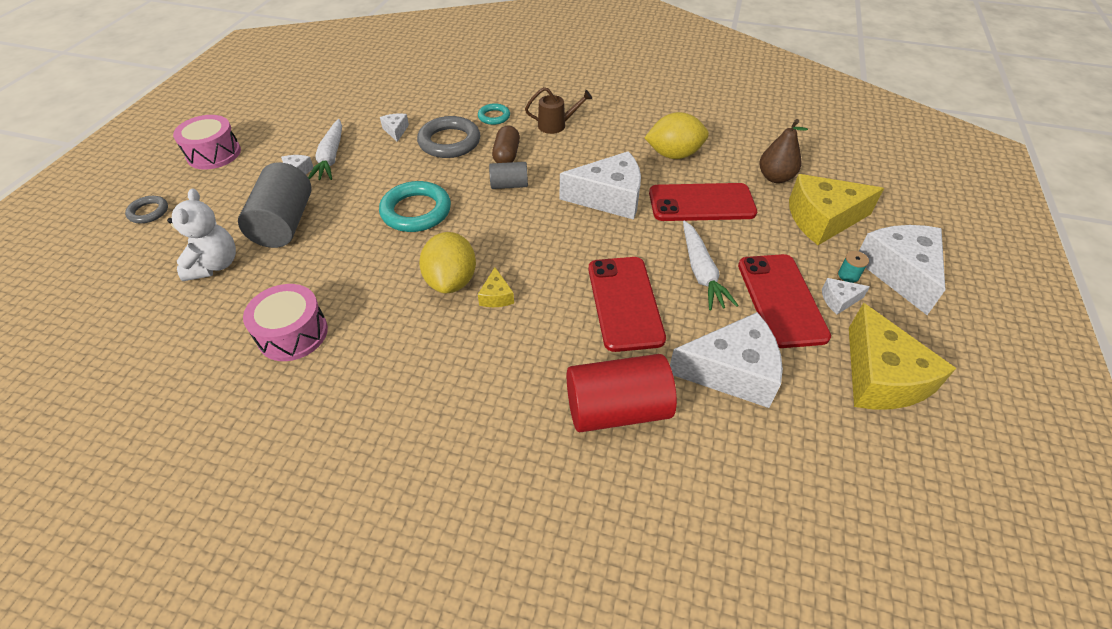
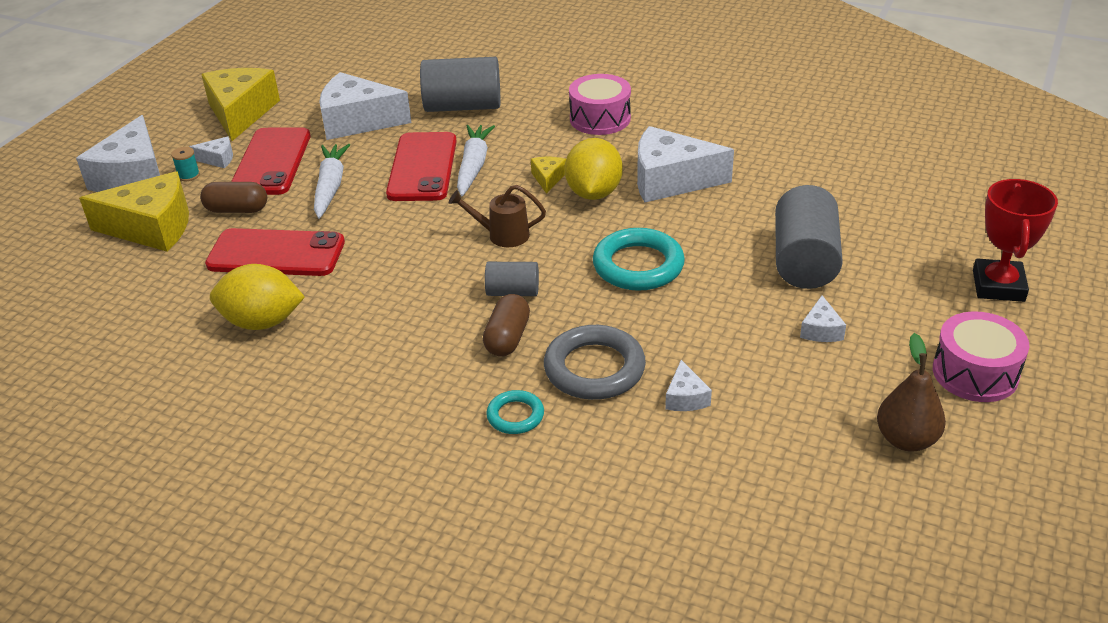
camera: 170 degrees left, 10 degrees down
(148, 212) = (998, 286): grey ring -> red trophy
(215, 265) = (863, 221): white teddy bear -> none
(293, 334) = (746, 161): pink drum -> pink drum (600, 119)
(331, 157) = (779, 353): white carrot -> white carrot (473, 166)
(556, 125) = (413, 389): brown watering can -> brown watering can (502, 235)
(609, 198) = (387, 267): white cheese -> white cheese (670, 180)
(617, 409) = (463, 106): red cylinder -> grey cylinder
(767, 241) = (237, 210): none -> brown capsule
(775, 177) = (154, 280): brown pear -> brown pear (906, 439)

